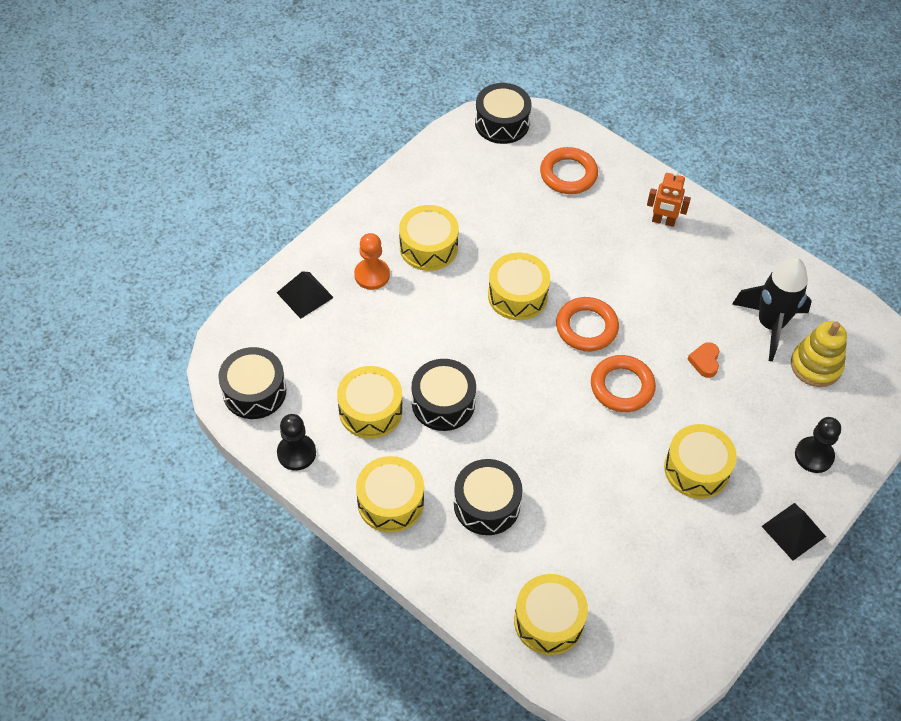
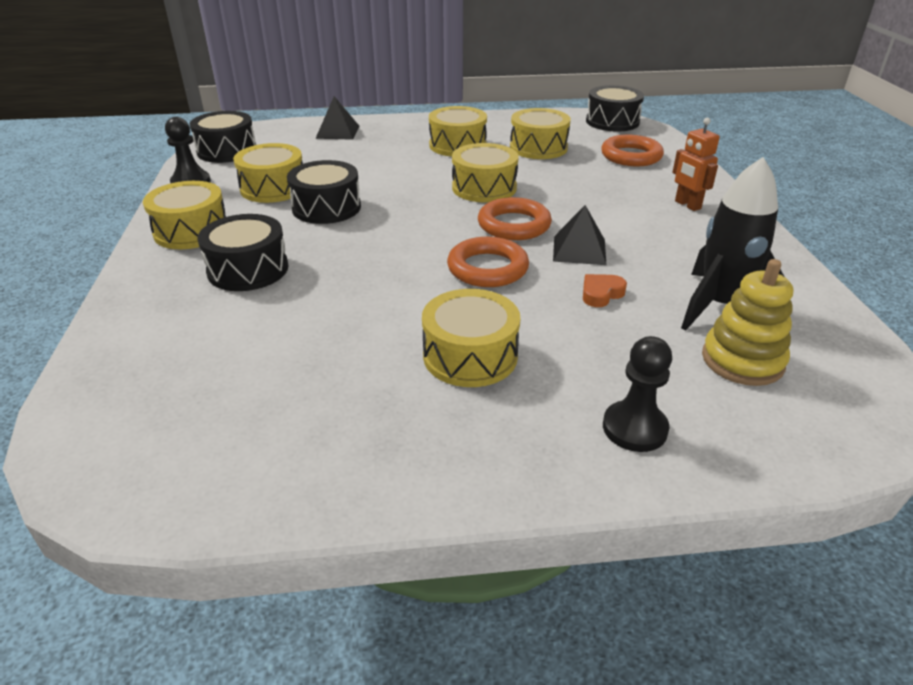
camera: 45 degrees right, 20 degrees down
(372, 275) = (395, 141): orange pawn -> none
(548, 621) = (142, 365): yellow drum -> yellow drum (538, 148)
(793, 531) = (505, 476): black pyramid -> black pyramid (579, 250)

